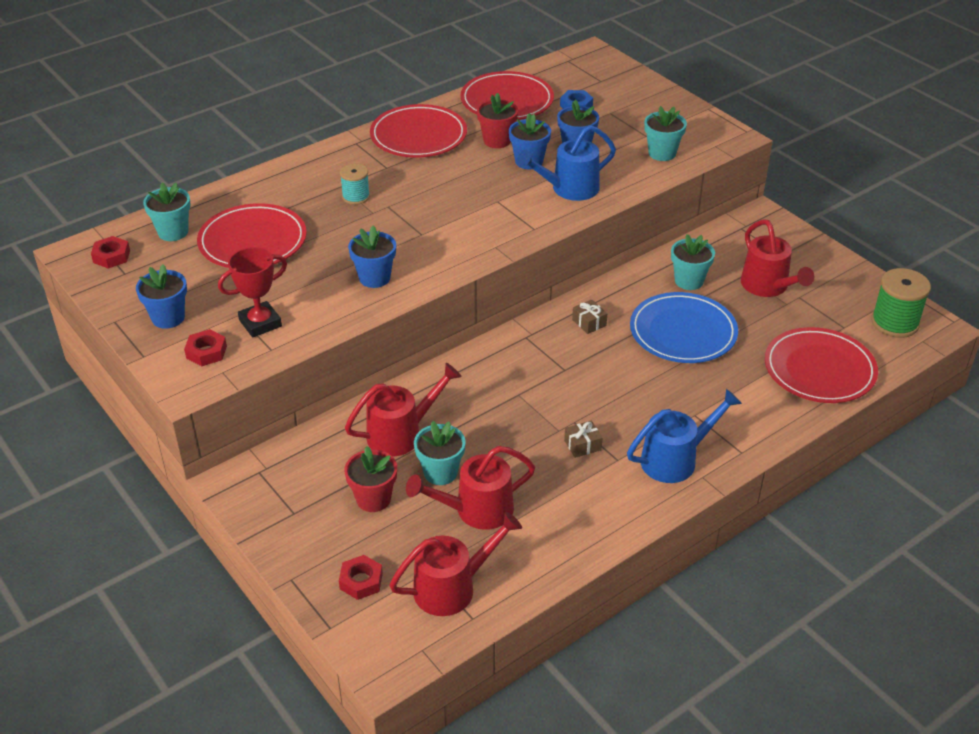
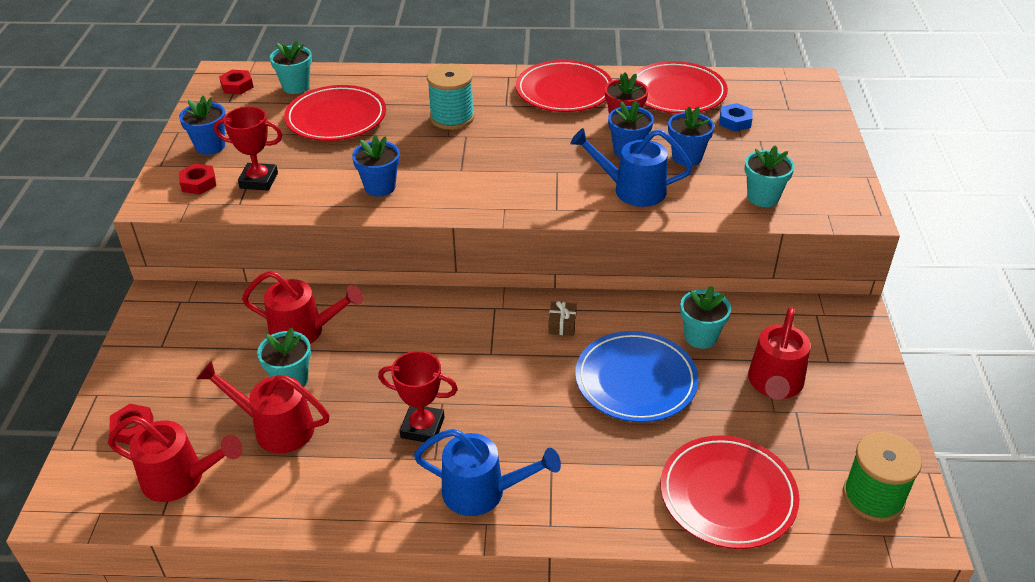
camera: 40 degrees right, 0 degrees up
(356, 197) = (452, 118): turquoise spool -> turquoise spool, size x1.64
(373, 499) = (221, 370): red flower pot -> none
(582, 445) = (422, 427): brown gift -> red trophy

